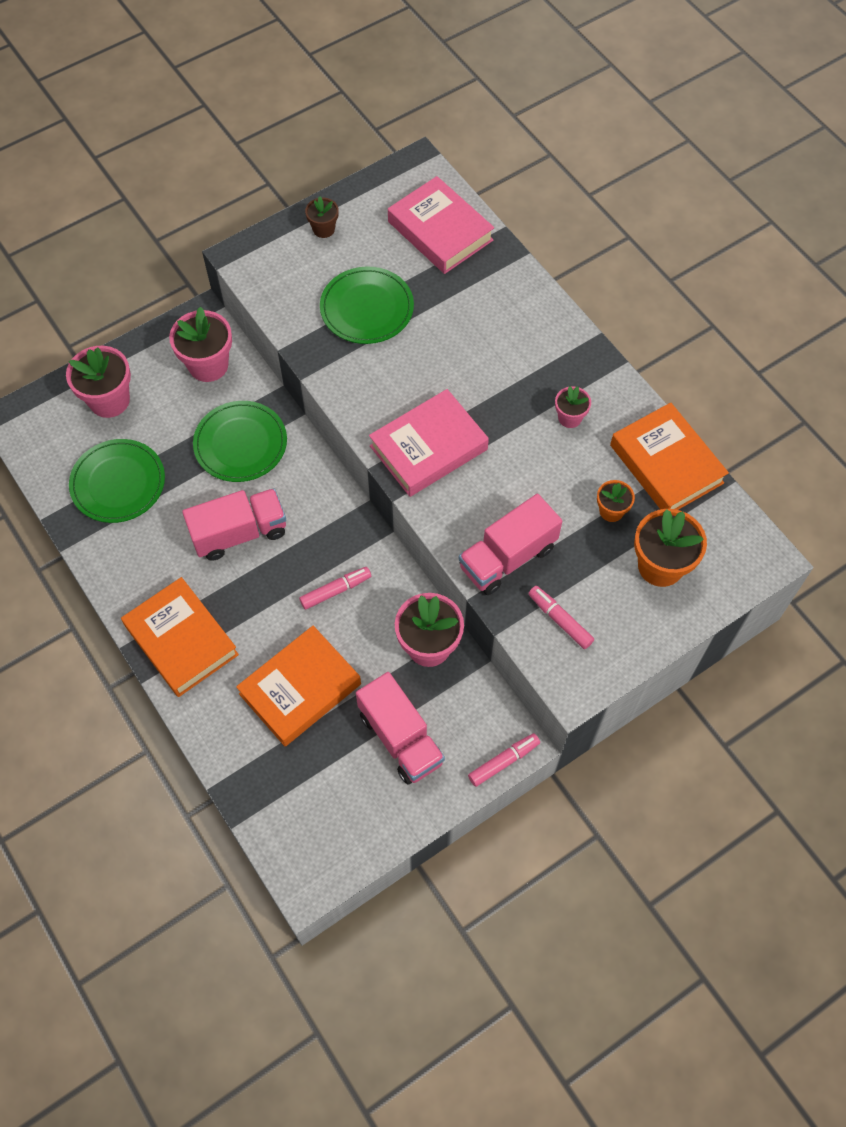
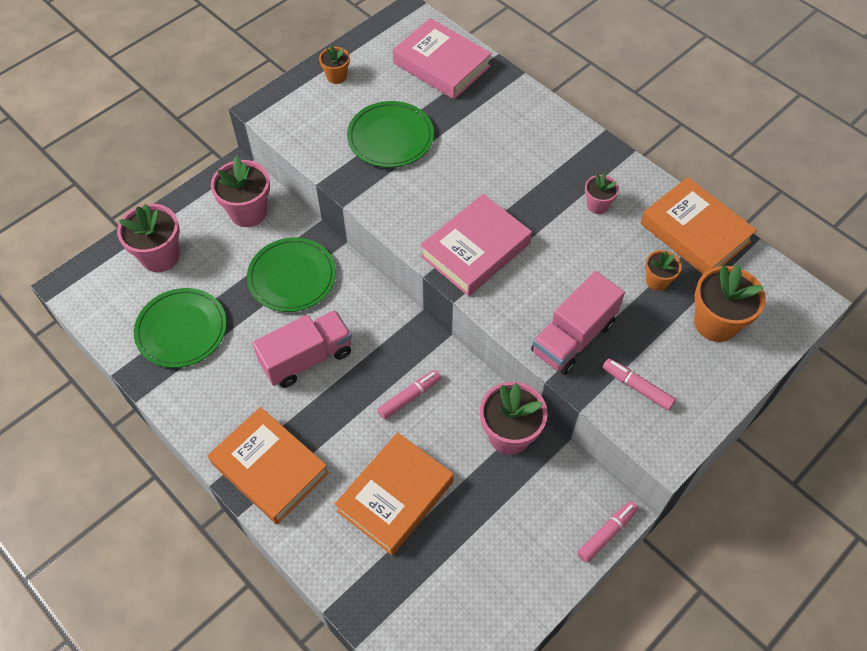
camera: 10 degrees left, 5 degrees down
(323, 229) = (336, 76): brown flower pot -> orange flower pot
(400, 738) = (503, 527): pink truck -> none

